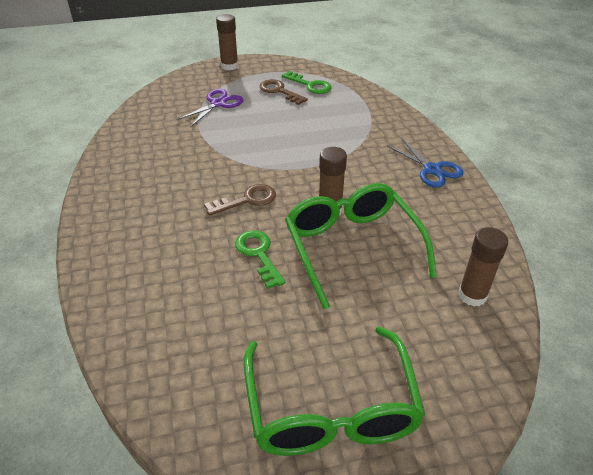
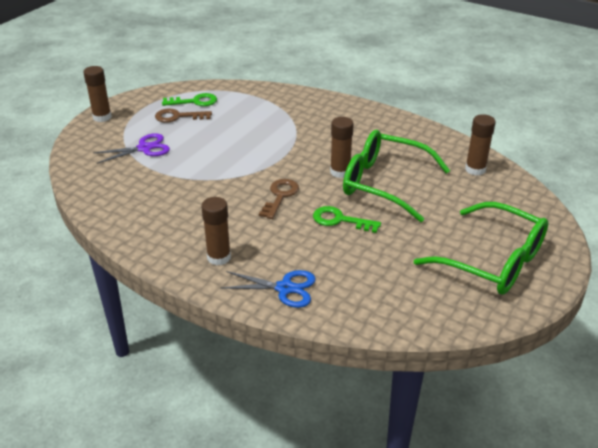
camera: 45 degrees left, 5 degrees down
(125, 220) = (219, 257): none -> brown glue stick
(218, 104) = (144, 148): purple scissors -> purple scissors turned 75 degrees clockwise
(432, 170) = (360, 116): blue scissors -> blue scissors (285, 288)

